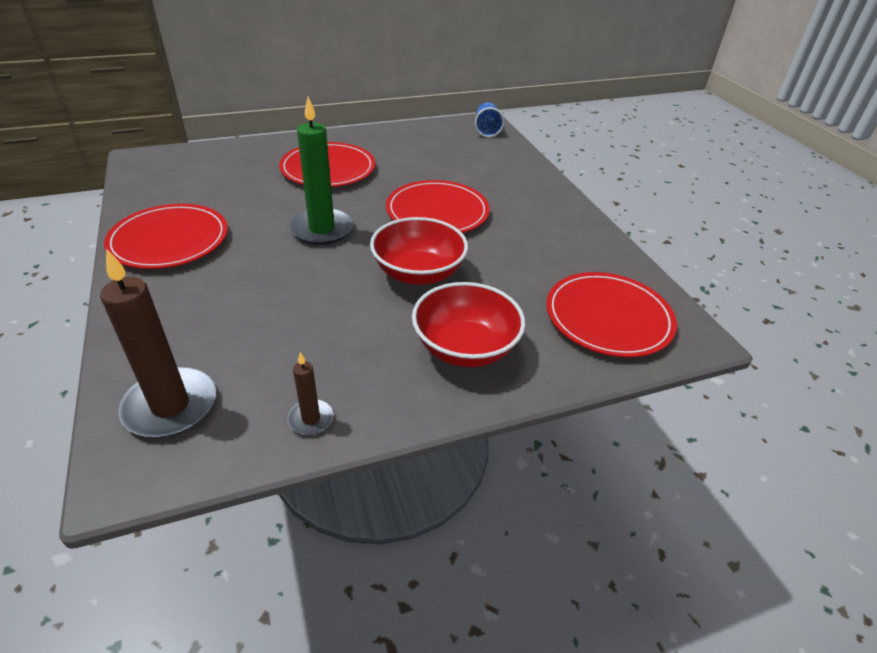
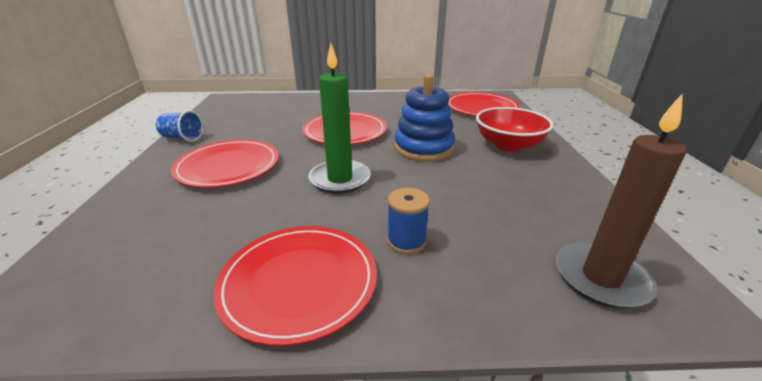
camera: 70 degrees left, 10 degrees down
(221, 281) = (406, 241): none -> blue spool
(311, 419) = (591, 204): brown candle -> none
(418, 273) = (423, 148): red bowl -> blue stacking toy
(487, 130) = (238, 100): blue cup -> blue cup (182, 138)

